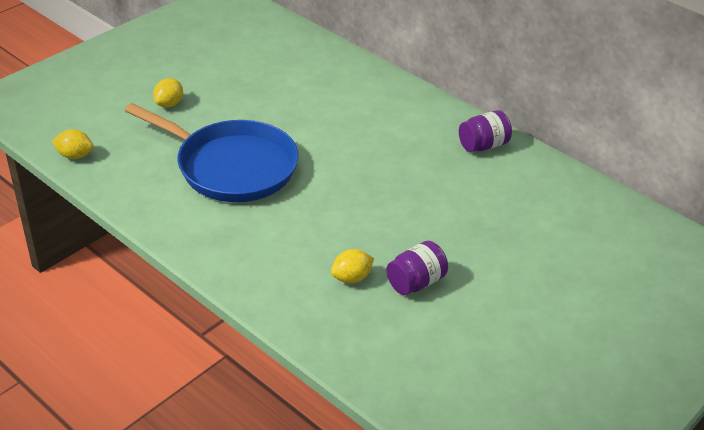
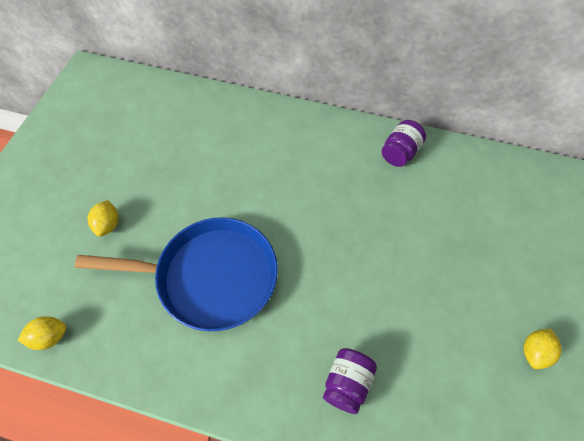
camera: 25 degrees left, 20 degrees up
(351, 278) = (394, 362): yellow lemon -> yellow lemon (534, 352)
(416, 282) = (448, 338): purple jar -> purple jar (347, 383)

